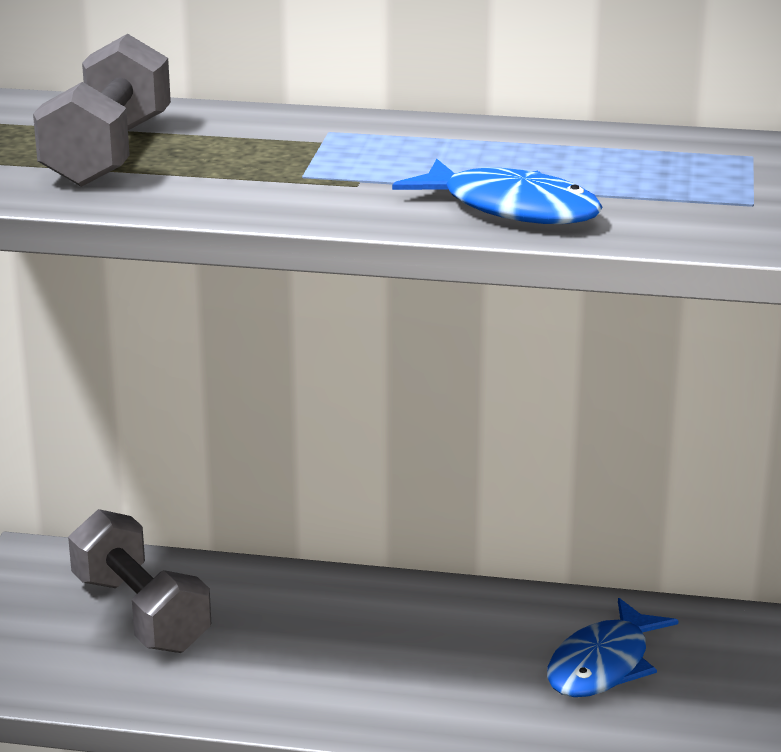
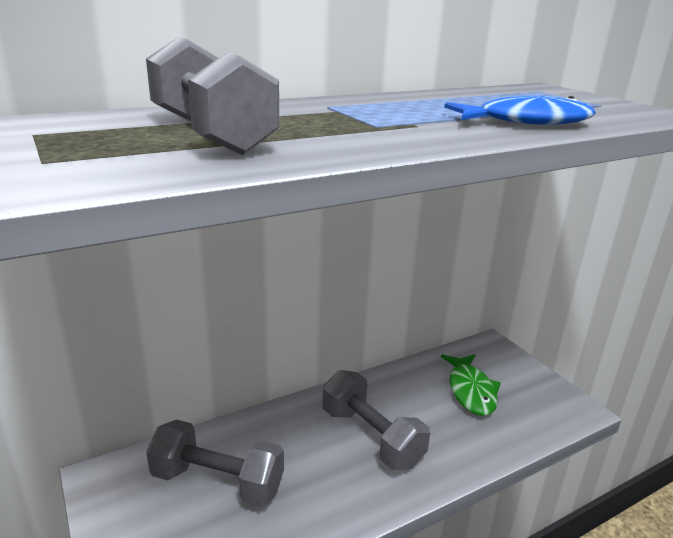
camera: 40 degrees left, 0 degrees up
(374, 652) = (371, 437): none -> grey dumbbell
(603, 665) = (471, 391): blue fish -> green fish

